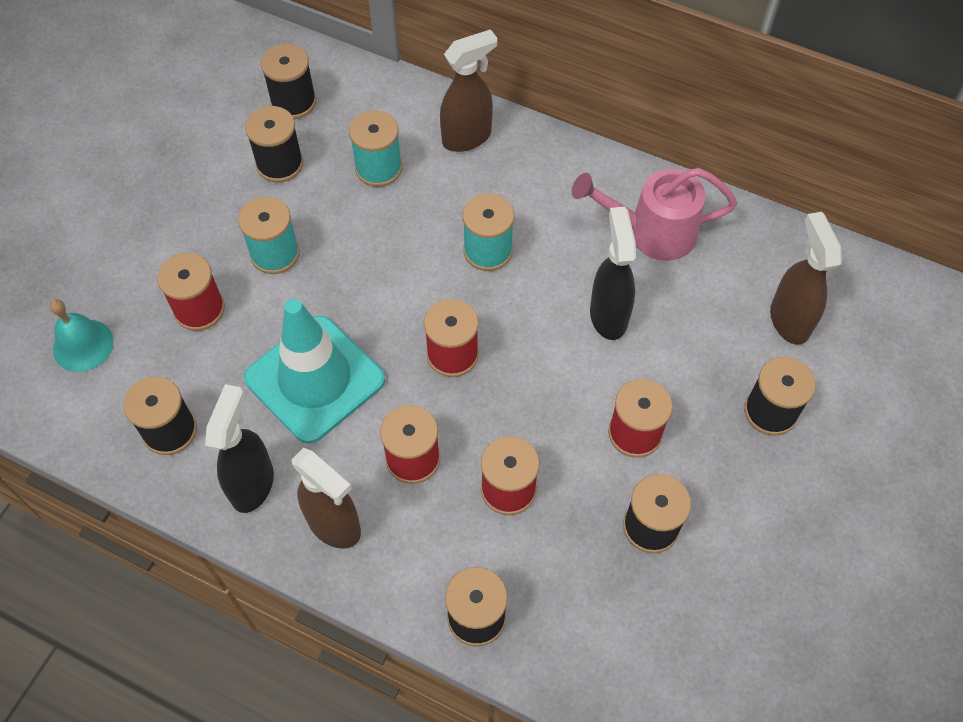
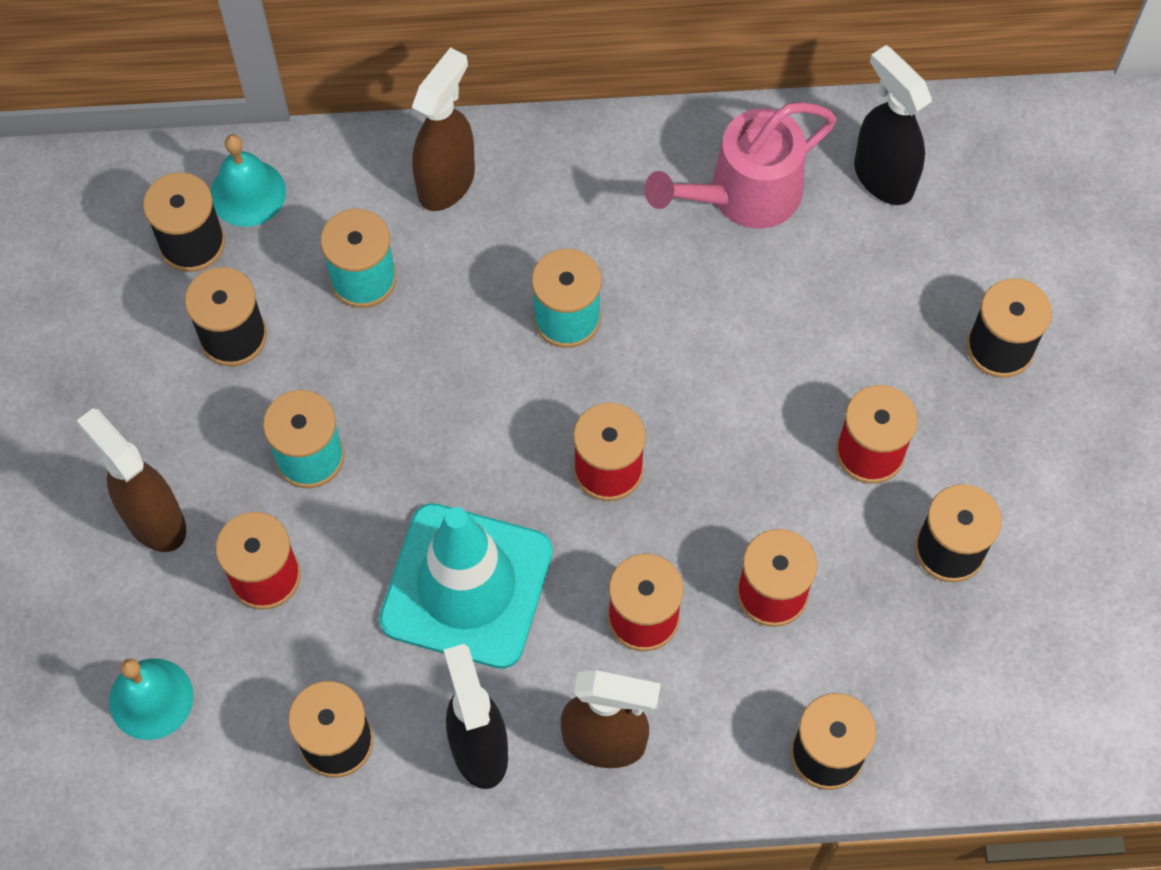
camera: 30 degrees left, 5 degrees up
(345, 90) = (248, 193): none -> turquoise bell
(608, 315) = (756, 326): black spray bottle -> black spray bottle (882, 177)
(789, 320) = (959, 226): brown spray bottle -> brown spray bottle (154, 520)

